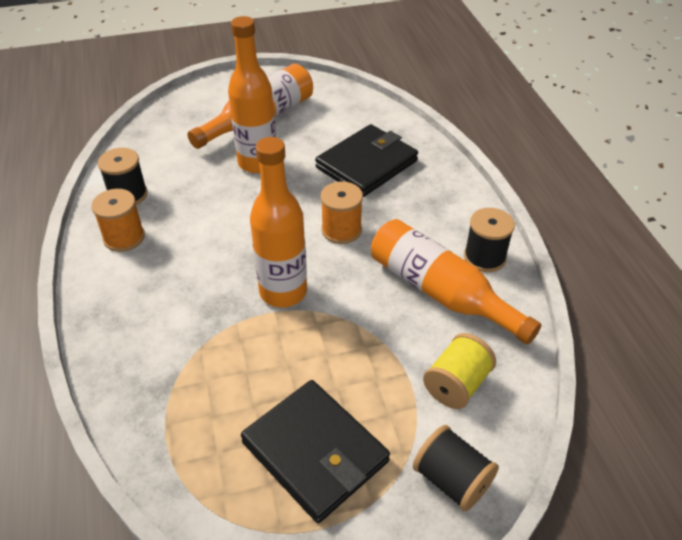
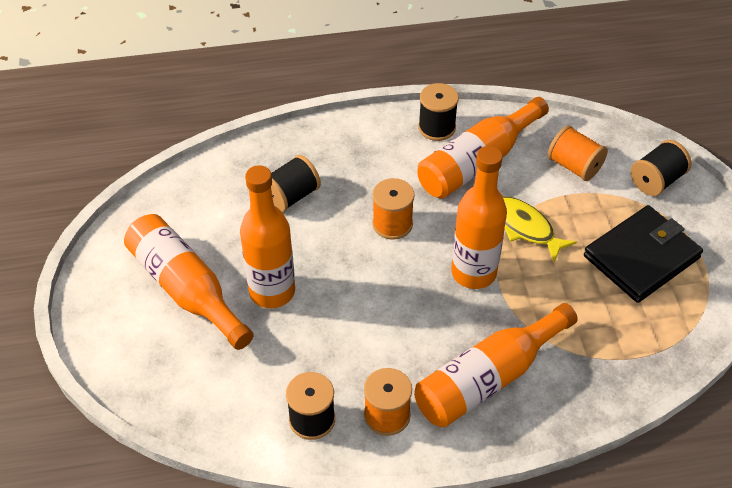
camera: 85 degrees left, 5 degrees up
(153, 305) = (488, 378): none -> orange bottle
(349, 335) = (525, 227): none -> yellow fish
(366, 164) = (291, 196): black wallet -> black spool
(456, 384) = (574, 166): yellow spool -> orange spool

